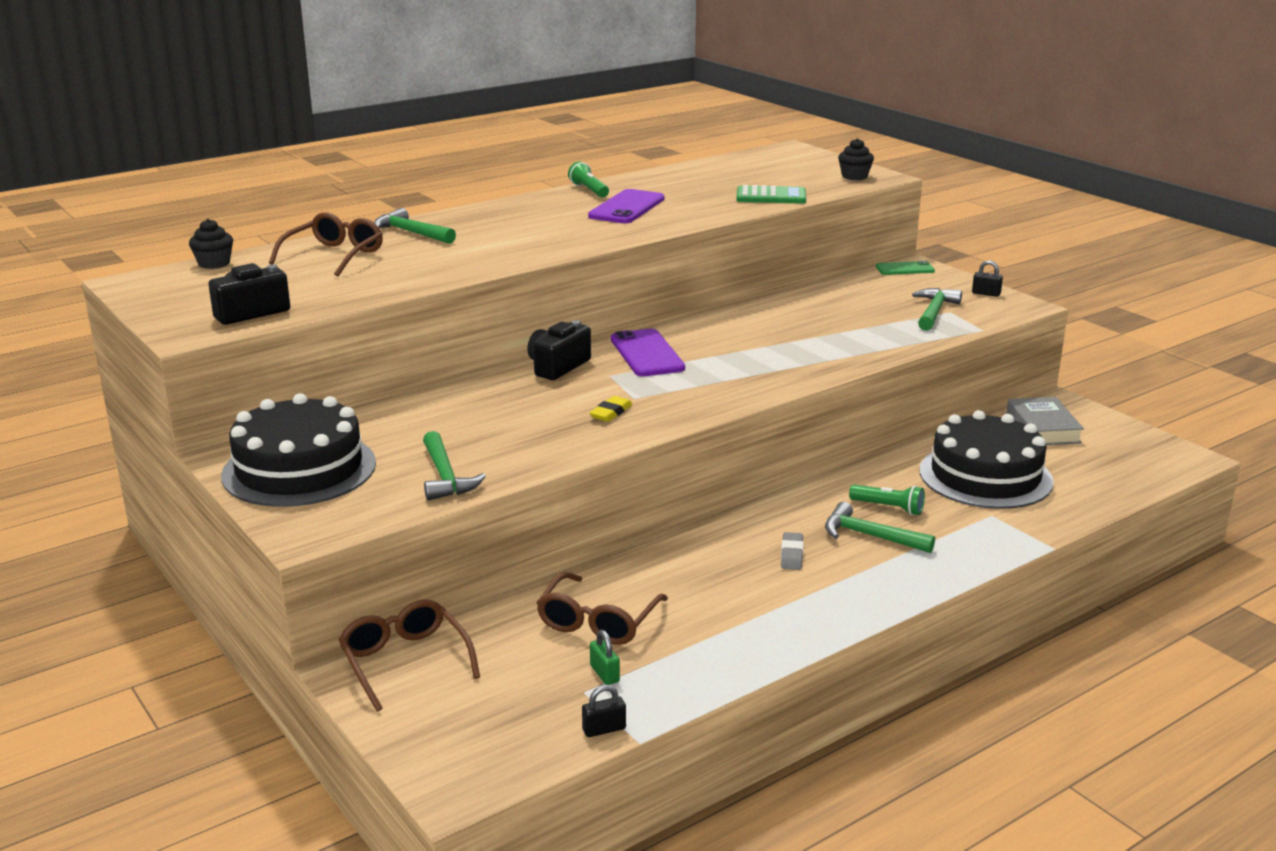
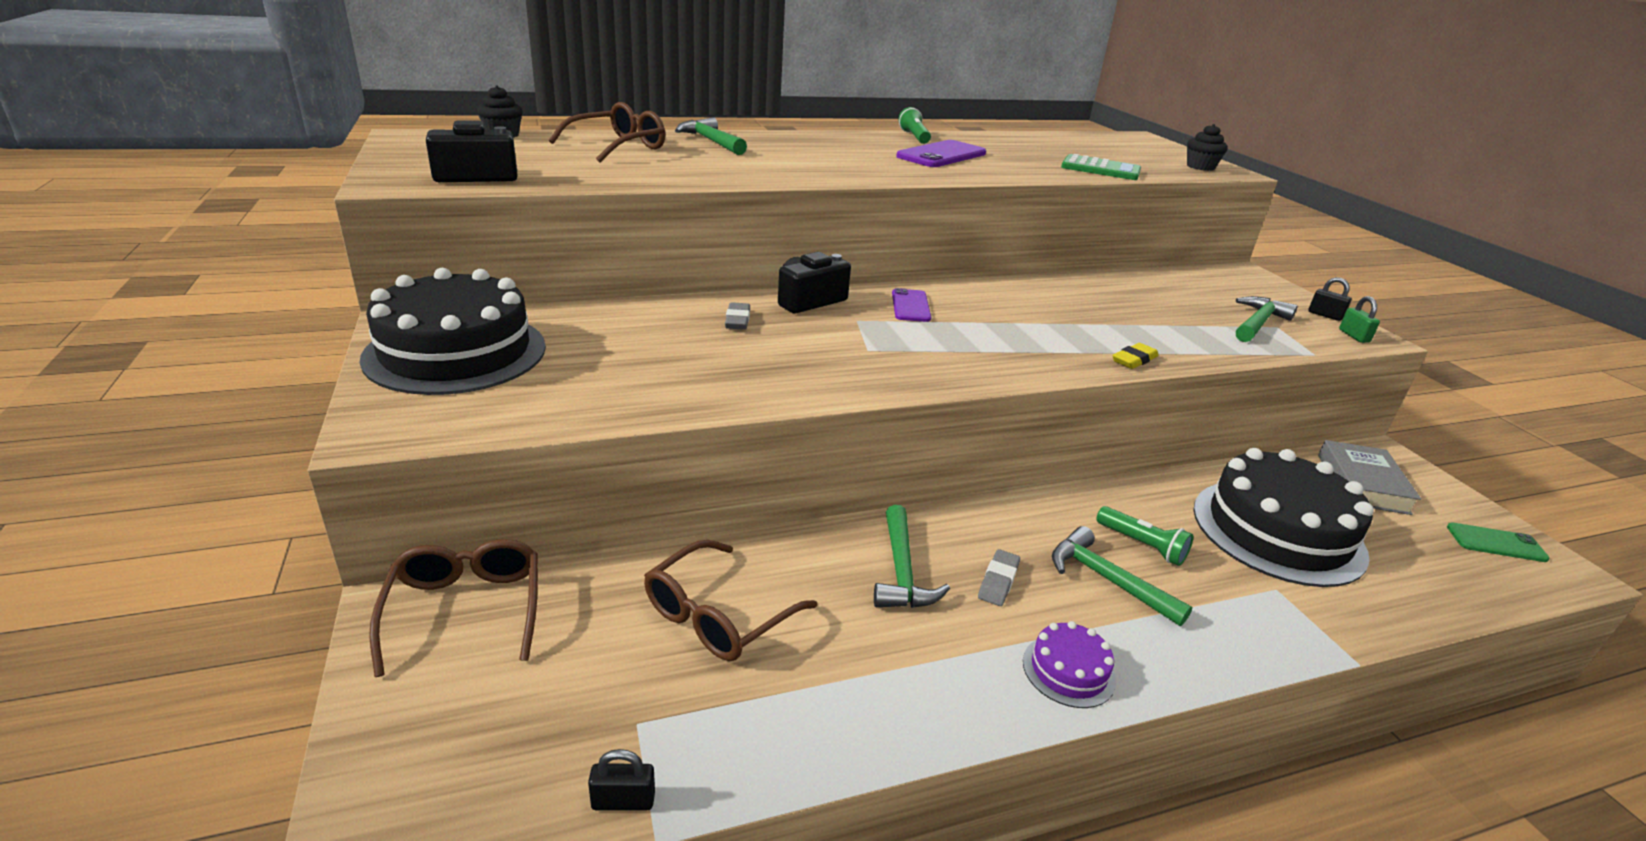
camera: 15 degrees right, 5 degrees up
(445, 476) = (595, 395): green hammer -> green hammer (902, 571)
(510, 395) = (737, 320): none -> grey eraser
(604, 674) = (679, 701): green padlock -> green padlock (1354, 336)
(611, 412) = (832, 361): yellow eraser -> yellow eraser (1134, 360)
(647, 354) = (910, 306): purple phone -> purple phone, size x0.62
(862, 596) = (1068, 671): none -> purple cake
(905, 269) = (1233, 274): green phone -> green phone (1496, 543)

